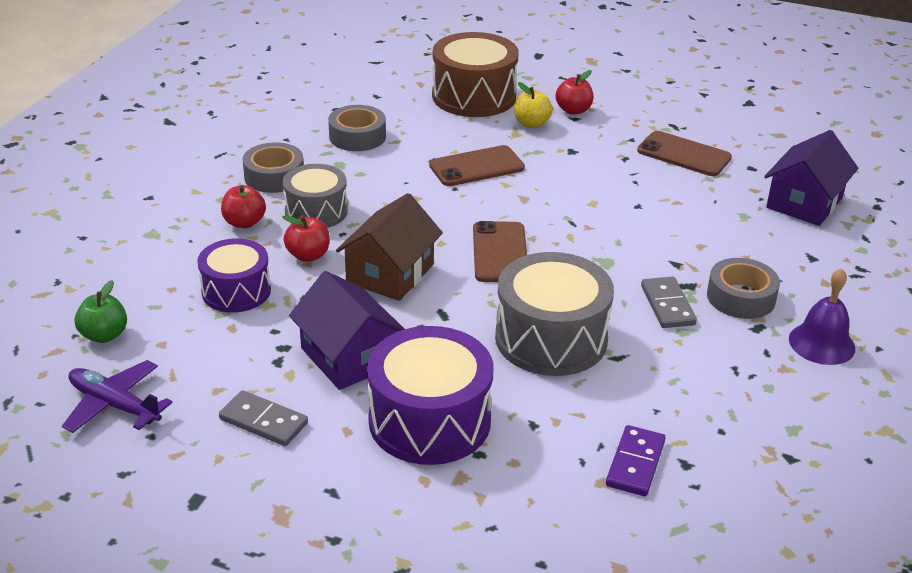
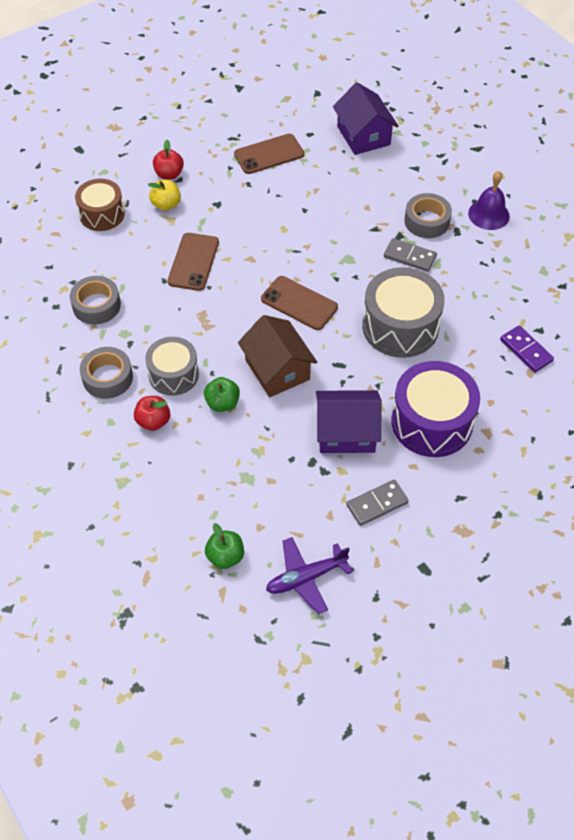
camera: 55 degrees left, 20 degrees up
(236, 291) = (232, 461): purple drum -> none
(308, 255) = (222, 403): red apple -> green apple
(474, 96) = (102, 214): brown drum -> brown drum, size x0.64

